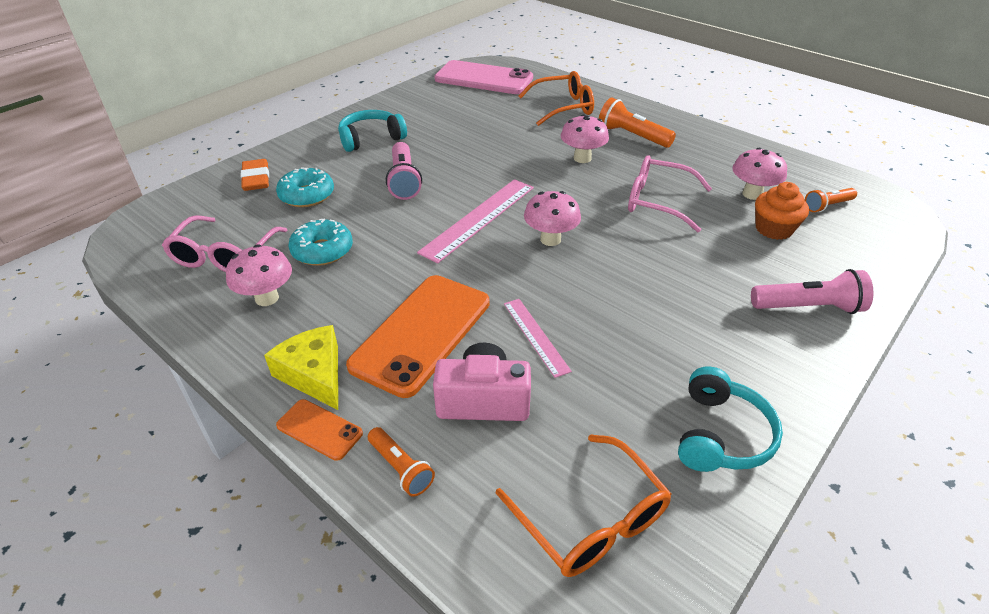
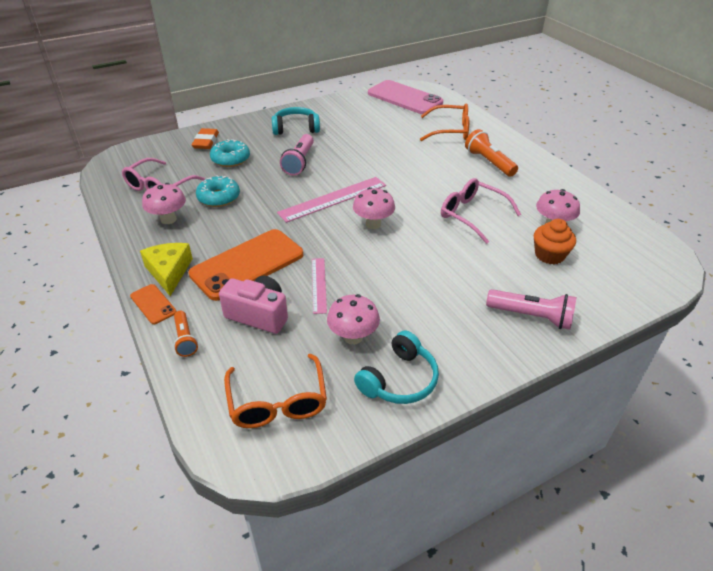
camera: 20 degrees right, 0 degrees up
(582, 158) = (437, 171): pink mushroom -> pink mushroom (353, 337)
(827, 206) = (609, 248): orange flashlight -> none

